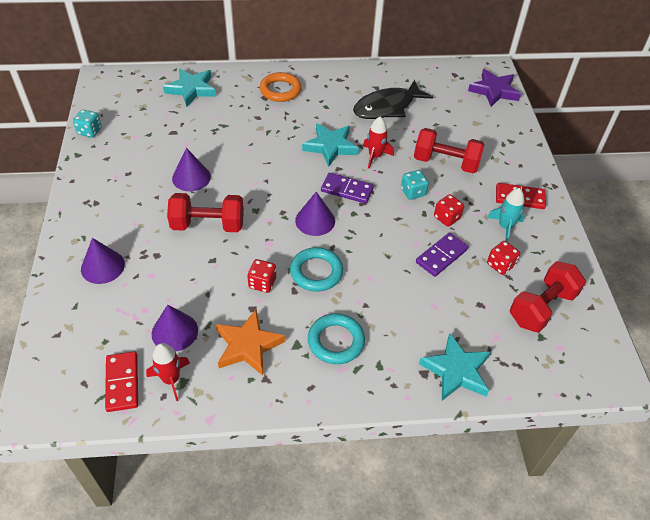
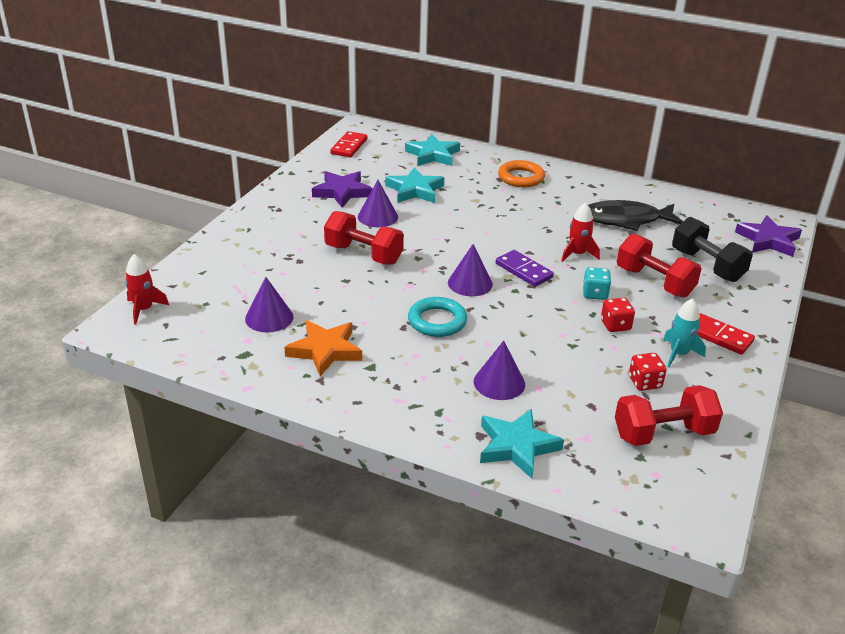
camera: 30 degrees right, 15 degrees down
(89, 131) = (315, 160): turquoise dice -> none
(102, 266) = (247, 253): purple cone -> purple cone (499, 382)
(122, 382) = (196, 335): red domino -> red domino (349, 146)
(140, 160) = (342, 192): none -> purple star
(171, 379) = (237, 349): red rocket -> red rocket (144, 309)
(262, 283) = (377, 311): red dice -> none
(330, 146) = (536, 233): turquoise star -> turquoise star (415, 190)
(336, 341) = (411, 378): turquoise ring -> none
(441, 256) = (582, 353): purple domino -> none
(470, 132) = (707, 265): none -> black dumbbell

